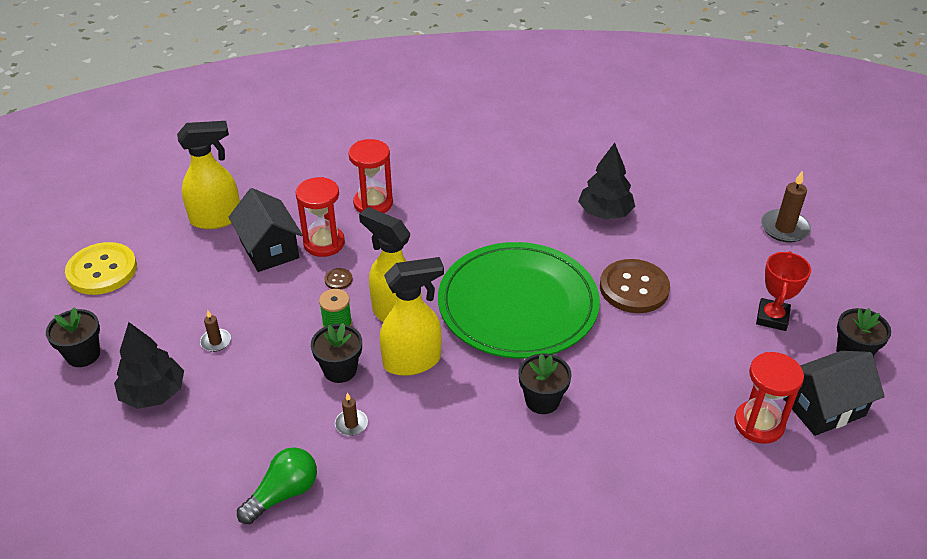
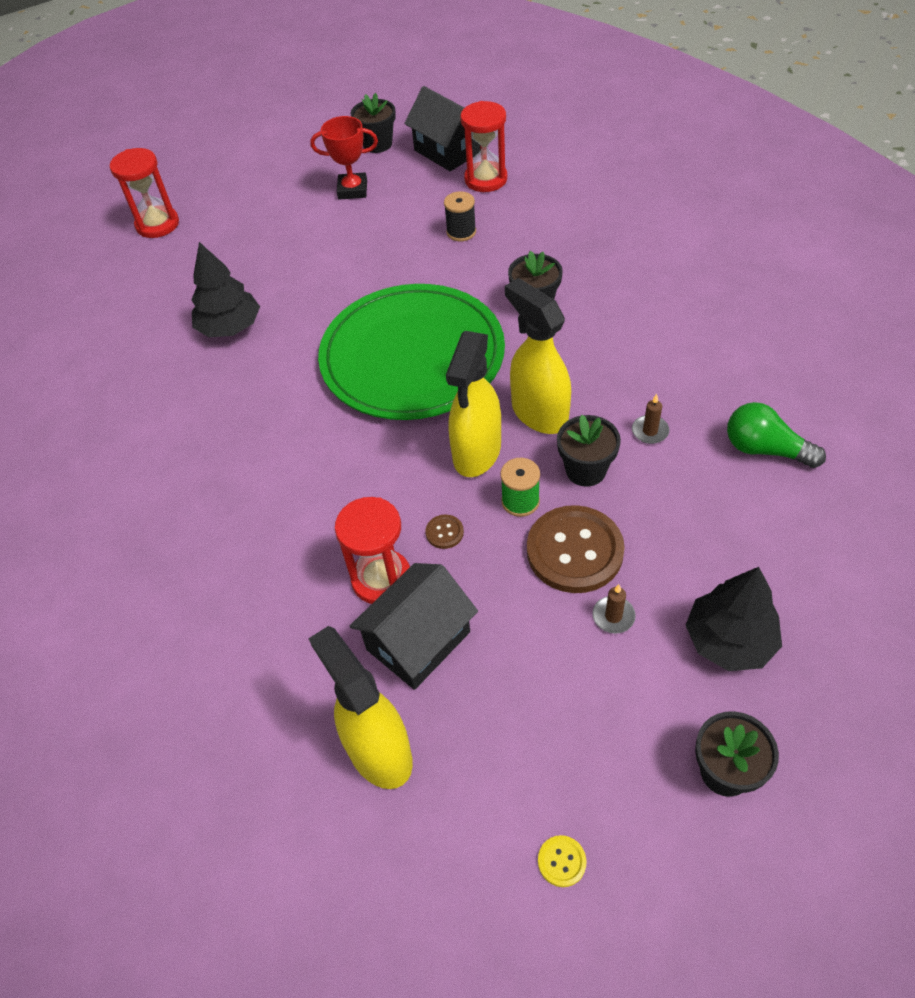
camera: 105 degrees left, 10 degrees up
(102, 270) = (561, 861): yellow button -> yellow button, size x0.41
(373, 203) = (278, 556): red hourglass -> red hourglass (157, 224)
(634, 288) = (349, 280): brown button -> brown button (574, 551)
(673, 379) = (461, 232): none -> black spool
(784, 228) = (217, 200): brown candle -> none

